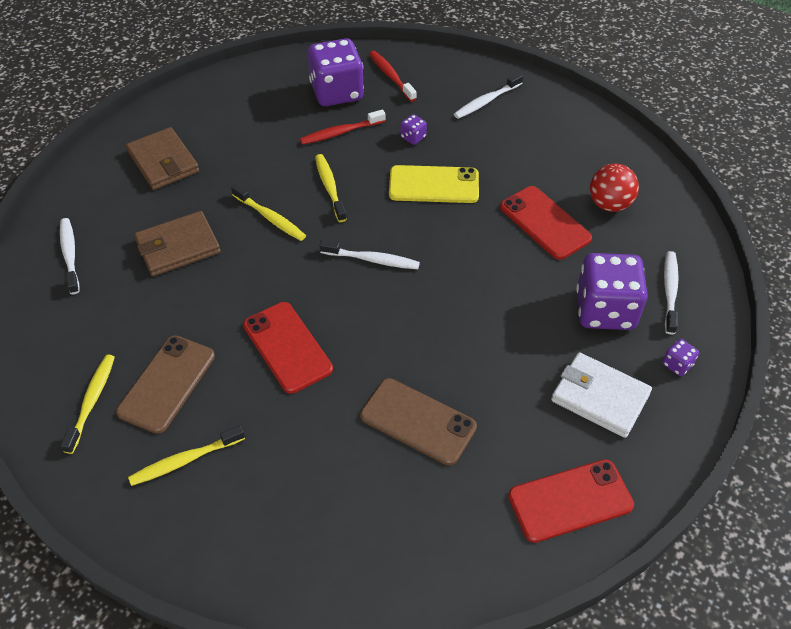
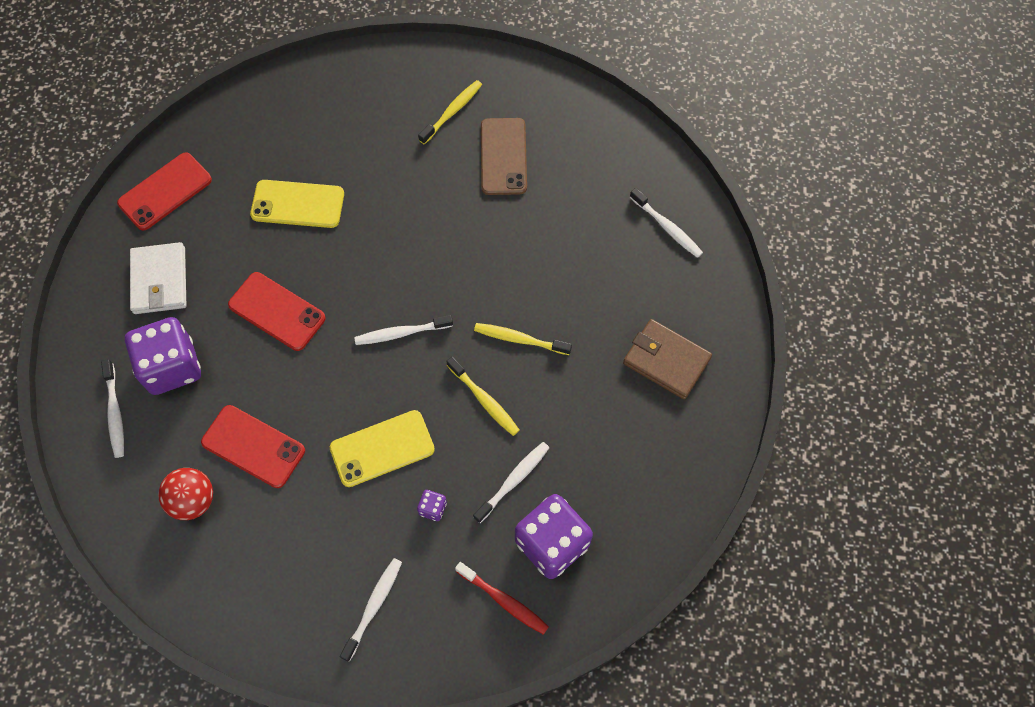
camera: 155 degrees right, 15 degrees up
(92, 401) = (548, 123): yellow toothbrush -> none
(178, 247) = (581, 274): brown wallet -> none
(287, 347) = (429, 221): red phone -> red phone (277, 311)
(340, 132) = (514, 480): red toothbrush -> white toothbrush
(418, 421) = (297, 204): brown phone -> yellow phone
(600, 397) = (159, 280): white wallet -> white wallet turned 75 degrees clockwise
(677, 364) = (99, 337): purple dice -> none

